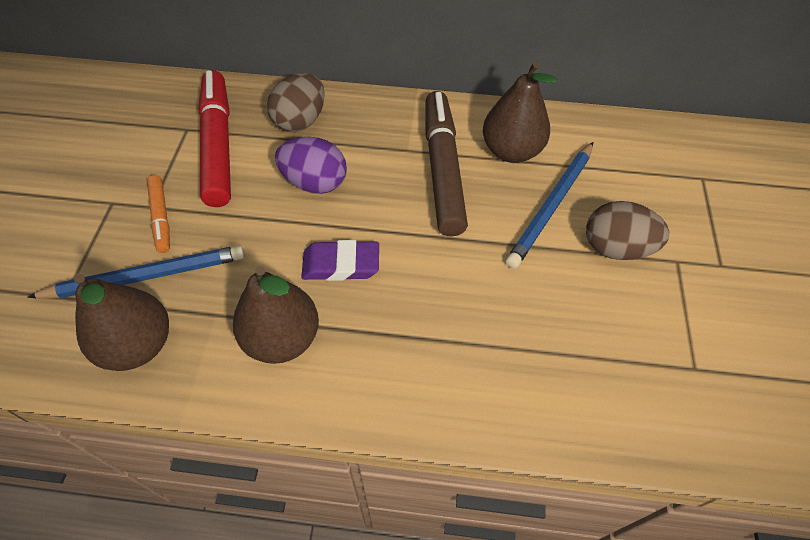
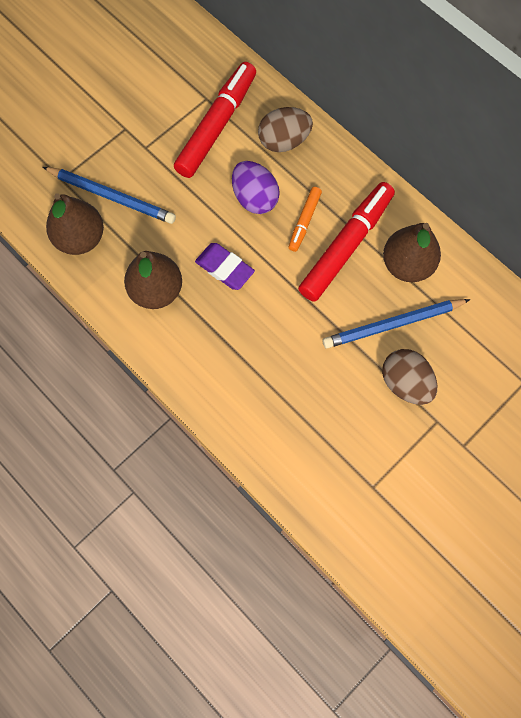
camera: 40 degrees right, 15 degrees up
(161, 218) = (145, 160): orange marker -> orange marker (304, 221)
(443, 169) = (346, 246): brown marker -> red marker

